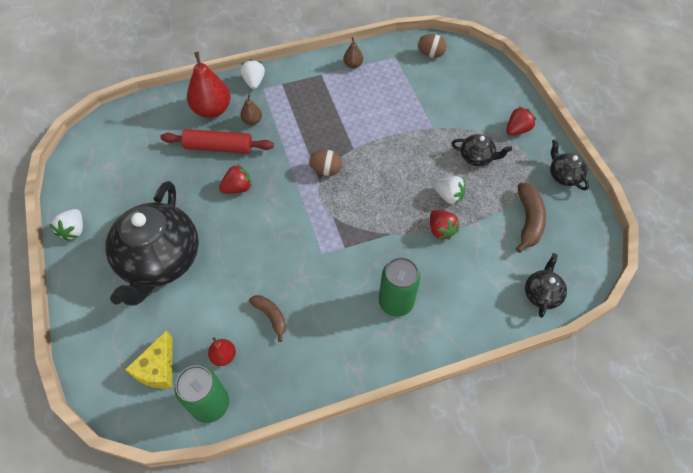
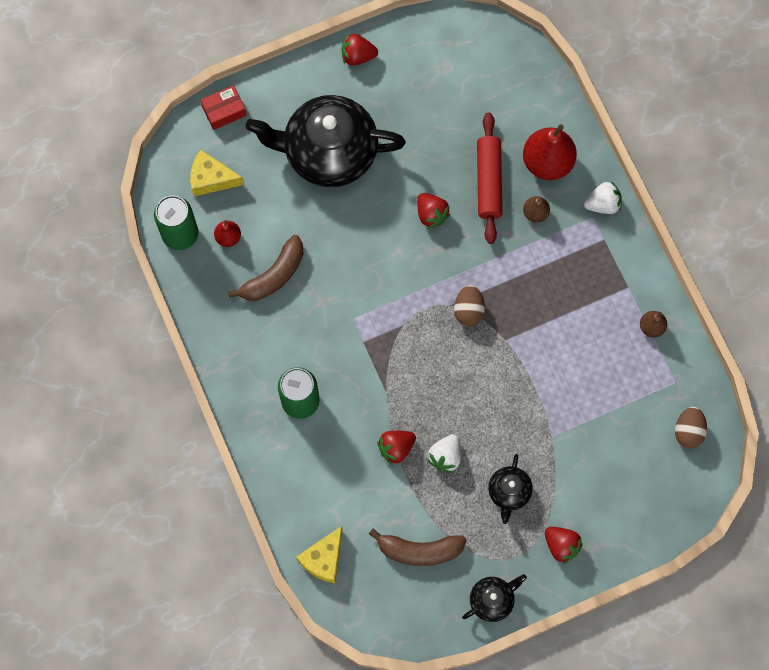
camera: 85 degrees right, 15 degrees up
(74, 230) = (357, 56): white strawberry -> red strawberry
(88, 351) = (224, 111): none -> red box
(271, 316) = (274, 276): brown banana -> brown banana, size x1.57
(542, 294) = (323, 559): black teapot -> yellow cheese

